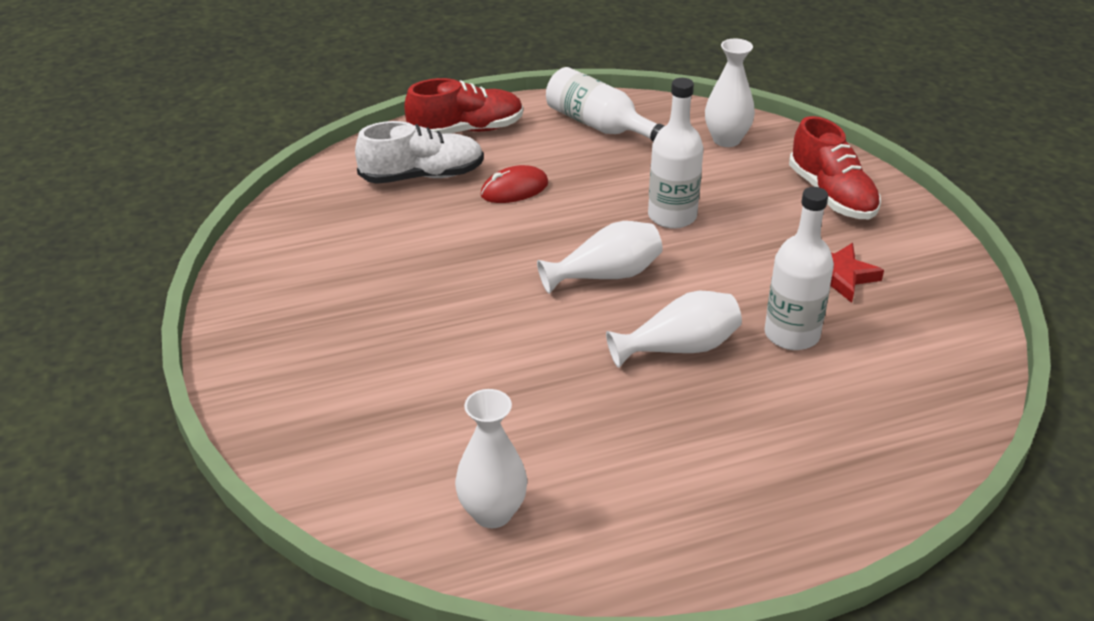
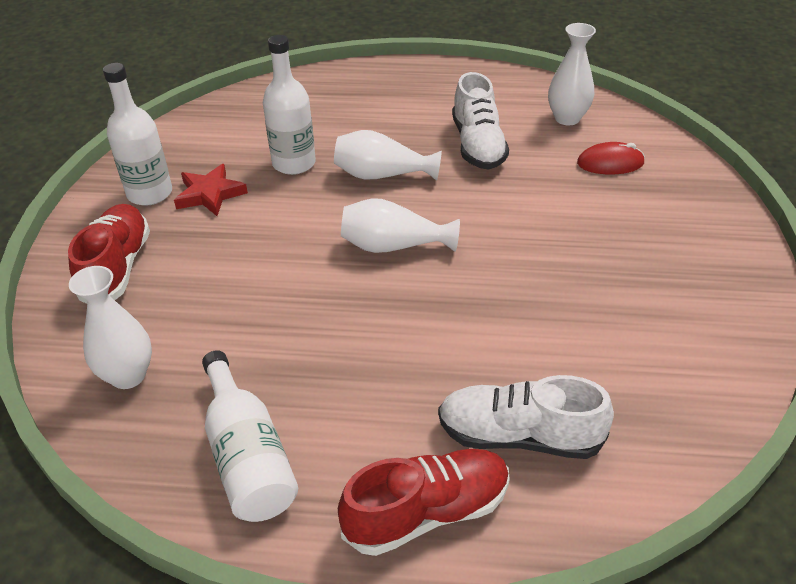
camera: 155 degrees left, 5 degrees up
(466, 130) = (427, 512): red shoe -> red shoe turned 150 degrees clockwise
(514, 189) = (419, 376): red mouse -> red mouse (610, 163)
(593, 425) = (478, 145): none -> white shoe
(672, 216) = (284, 289): white bottle -> white bottle (150, 193)

